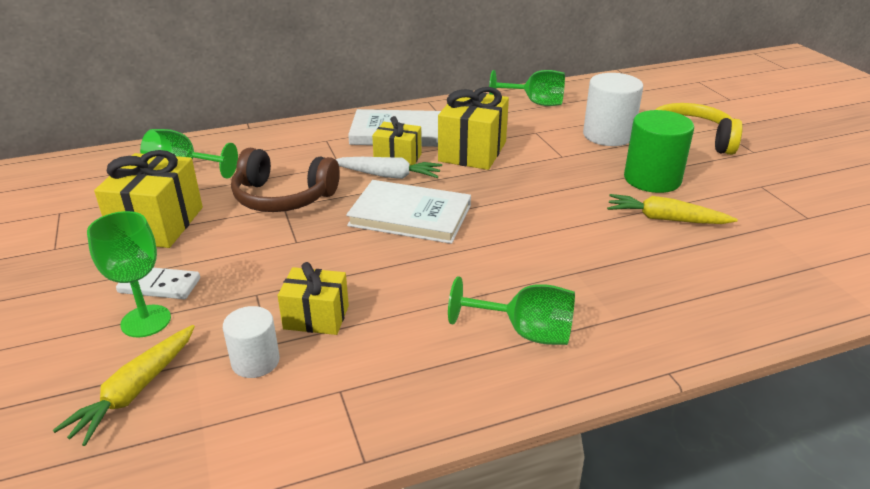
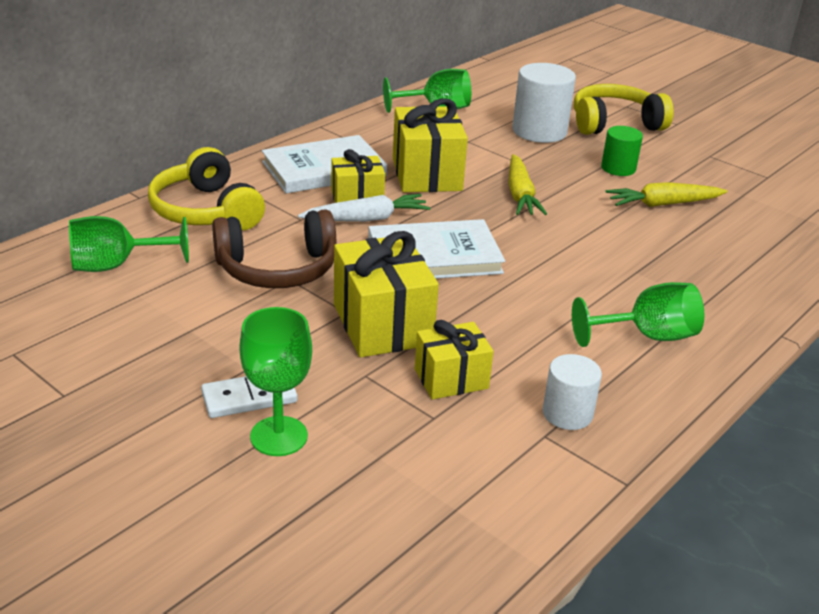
camera: 30 degrees left, 0 degrees up
(135, 391) = (351, 503): yellow carrot -> yellow carrot (520, 195)
(158, 224) = (164, 334): yellow gift -> yellow gift (382, 324)
(255, 361) = (439, 436): white cylinder -> white cylinder (567, 413)
(281, 146) = (206, 211): none -> yellow headphones
(652, 179) = (618, 168): green cylinder -> green cylinder, size x0.59

